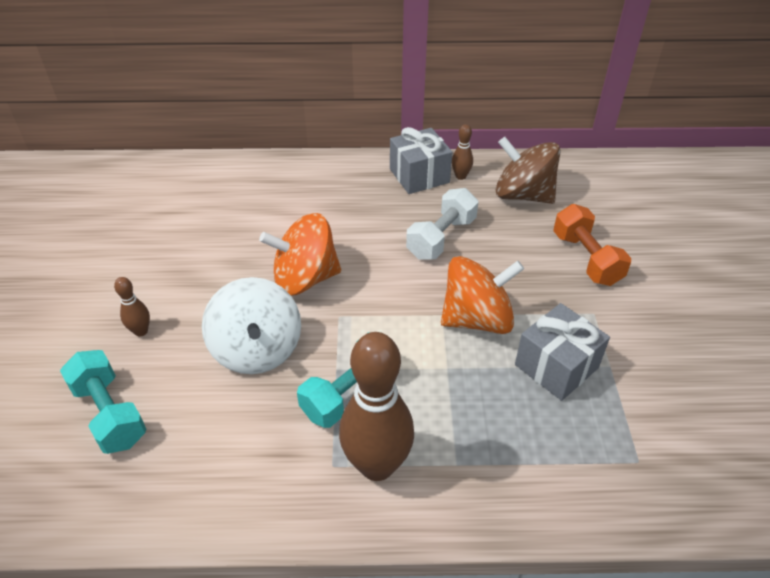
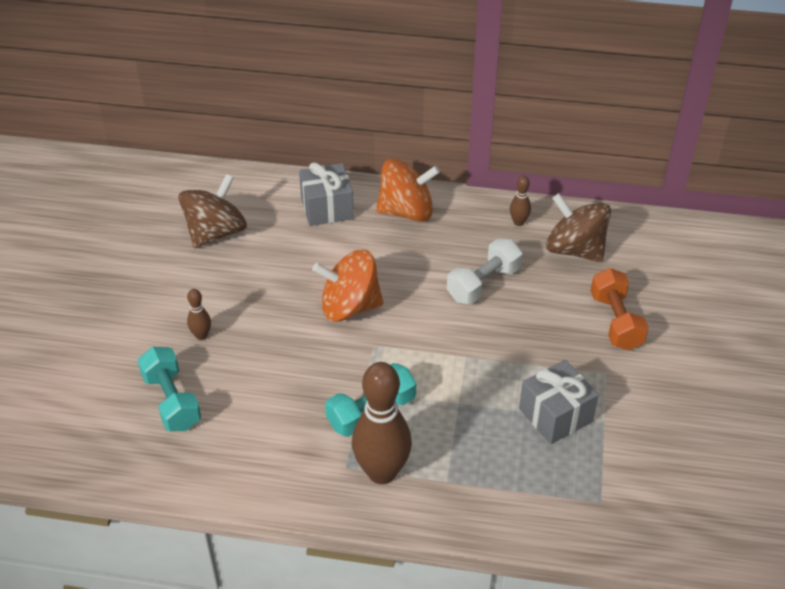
camera: 10 degrees right, 0 degrees up
(149, 220) = (216, 232): none -> brown spinning top
(257, 350) = (298, 365): white spinning top -> none
(419, 176) = (478, 217): grey gift -> grey gift (327, 208)
(477, 319) = (497, 364): orange spinning top -> orange spinning top (406, 211)

